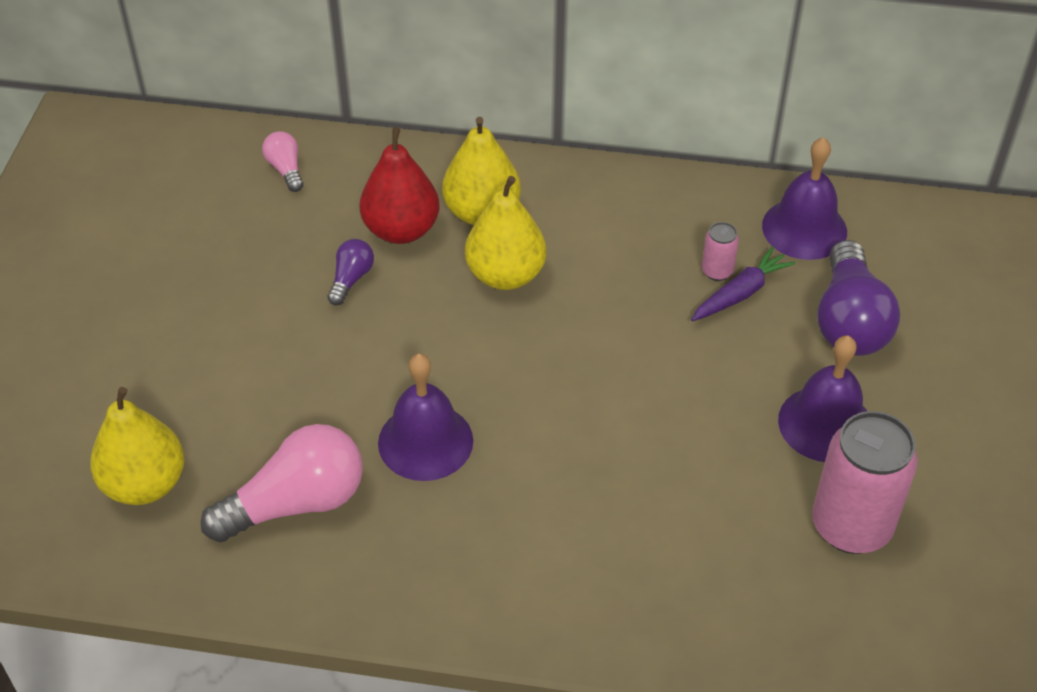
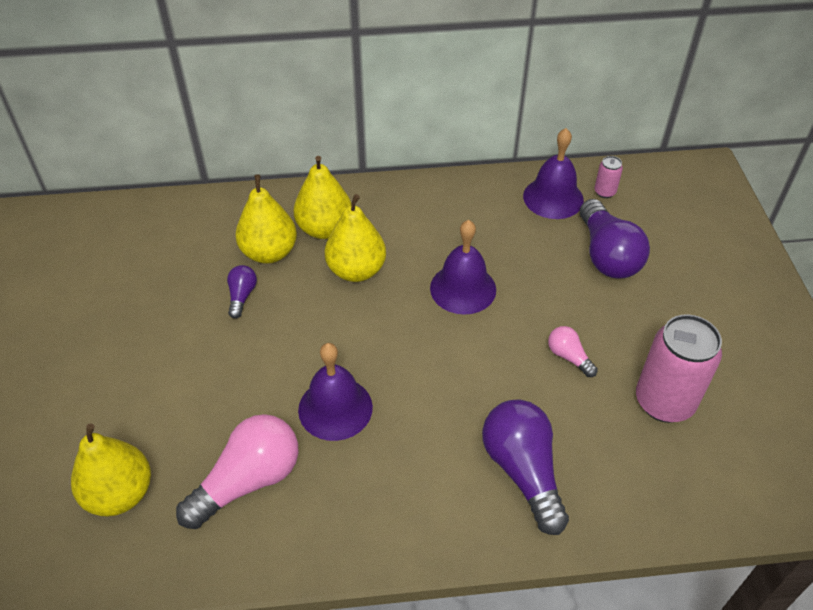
camera: 15 degrees left, 0 degrees up
(286, 169) = (169, 225): pink light bulb -> pink light bulb (569, 357)
(401, 230) = (269, 252): red pear -> yellow pear
(634, 568) = (523, 471): none -> purple light bulb
(717, 271) = (505, 238): pink can -> pink can (604, 192)
(740, 293) = (526, 251): purple carrot -> none
(825, 424) = (618, 331): purple bell -> purple bell (463, 288)

